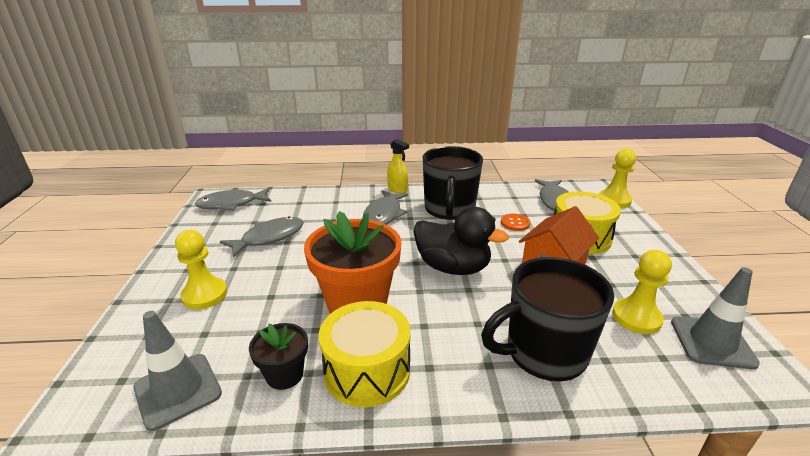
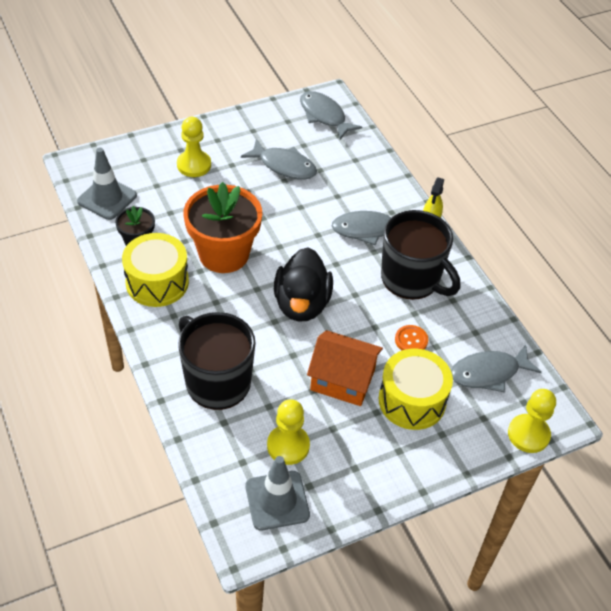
camera: 65 degrees right, 20 degrees up
(449, 208) = (411, 279): black mug -> black mug turned 120 degrees counterclockwise

